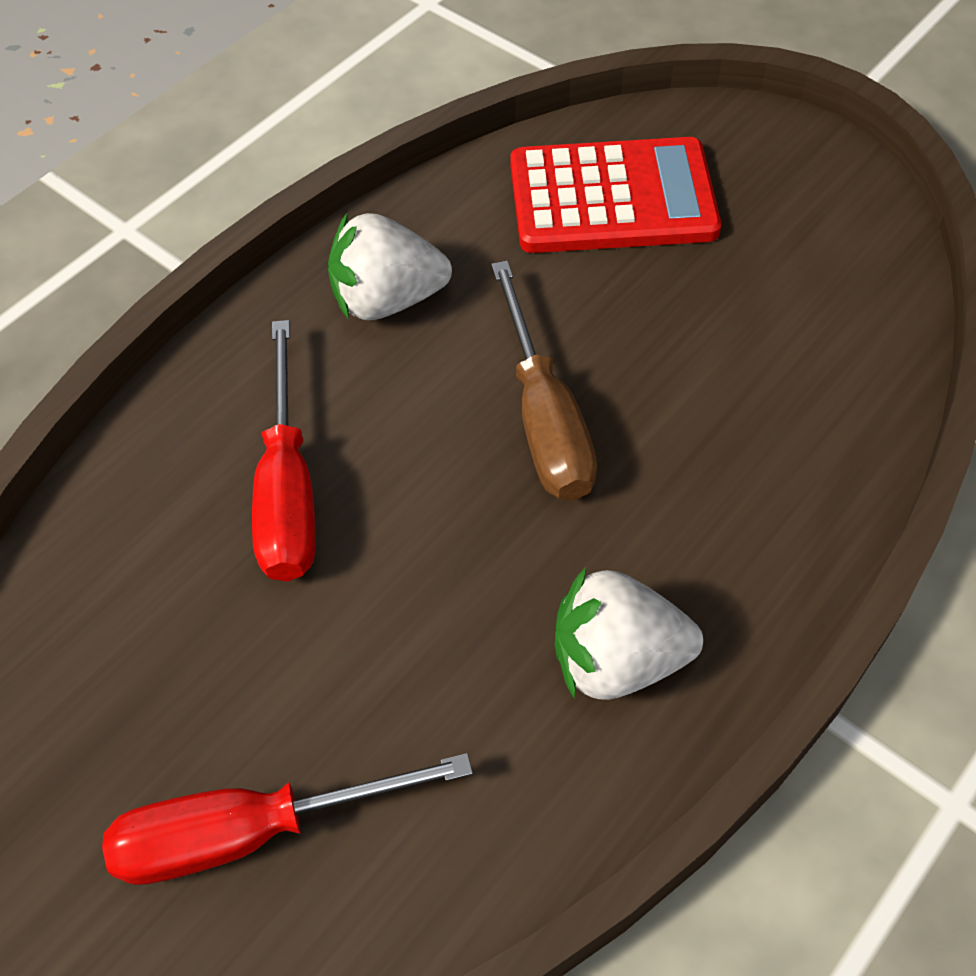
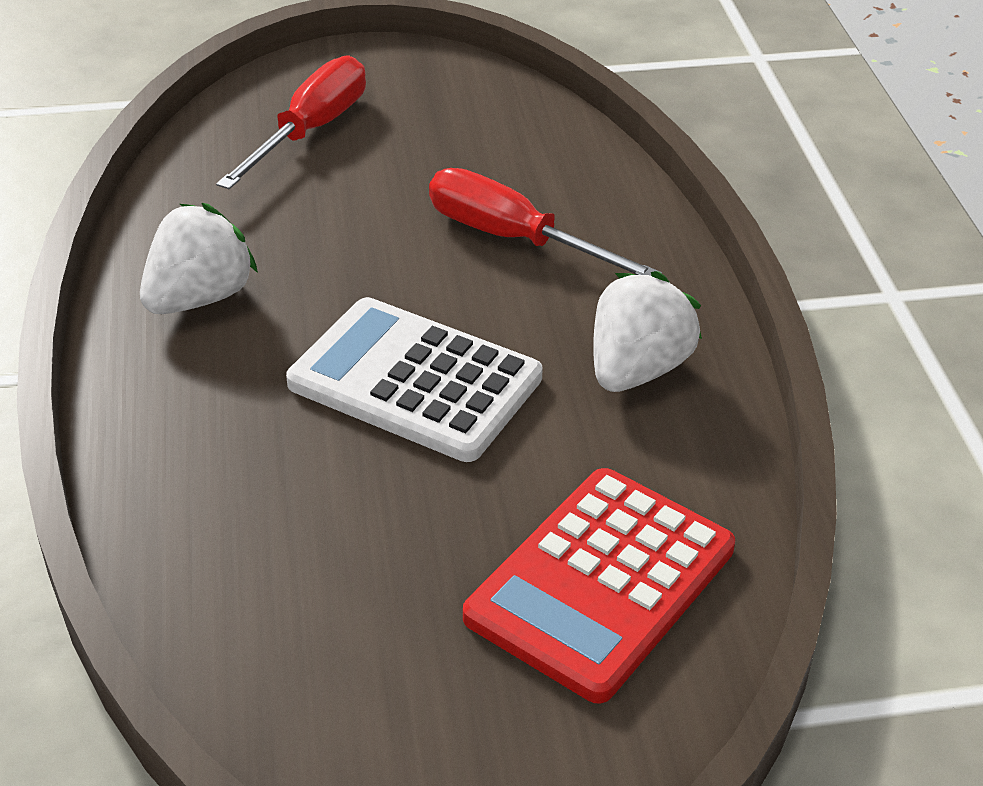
camera: 130 degrees right, 15 degrees down
(544, 418) = (415, 381): brown screwdriver -> white calculator

